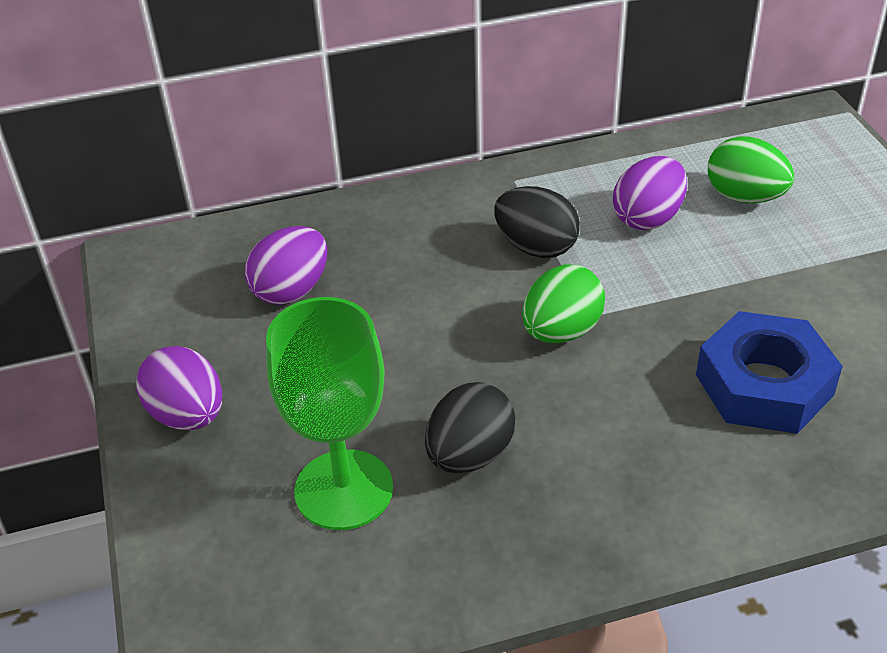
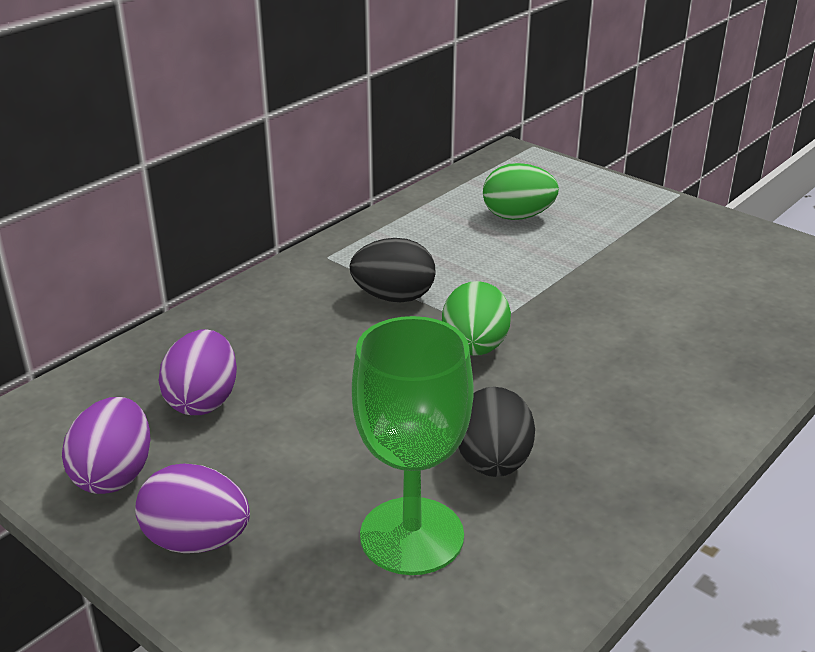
camera: 35 degrees left, 10 degrees down
(648, 218) = (461, 251): purple egg -> purple egg (114, 475)
(764, 384) = (656, 329): blue nut -> none

